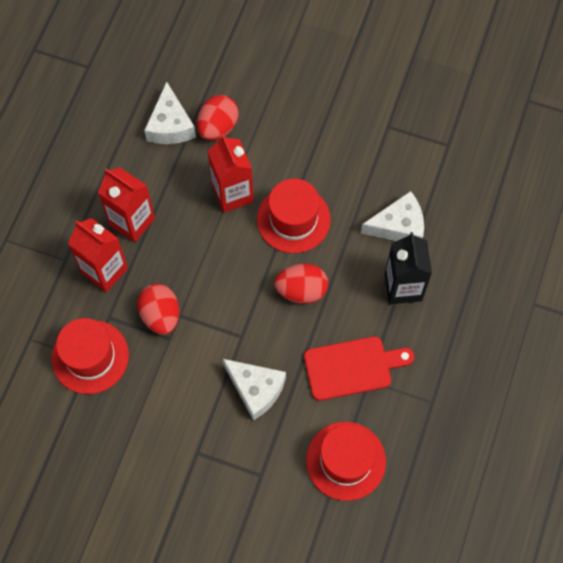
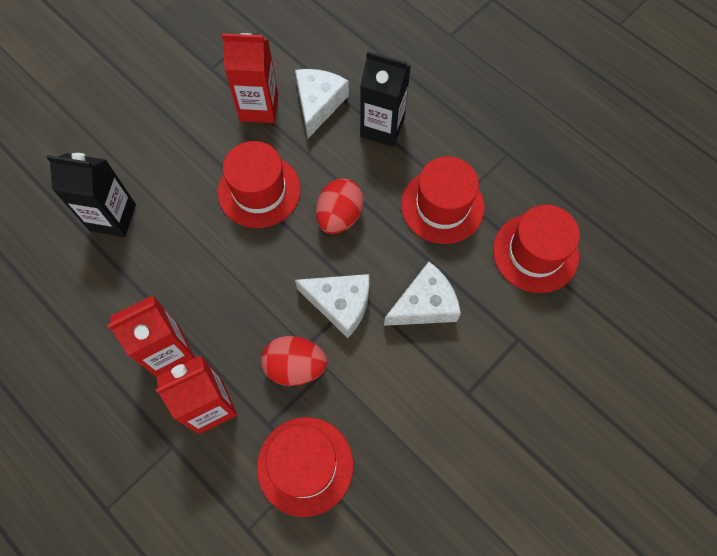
camera: 65 degrees left, 0 degrees up
(170, 125) = (79, 263): white cheese -> white cheese (340, 304)
(218, 127) = (113, 217): red egg -> black carton
(232, 193) = (197, 235): red carton -> red carton (259, 107)
(352, 367) = (442, 206): red cutting board -> red hat

